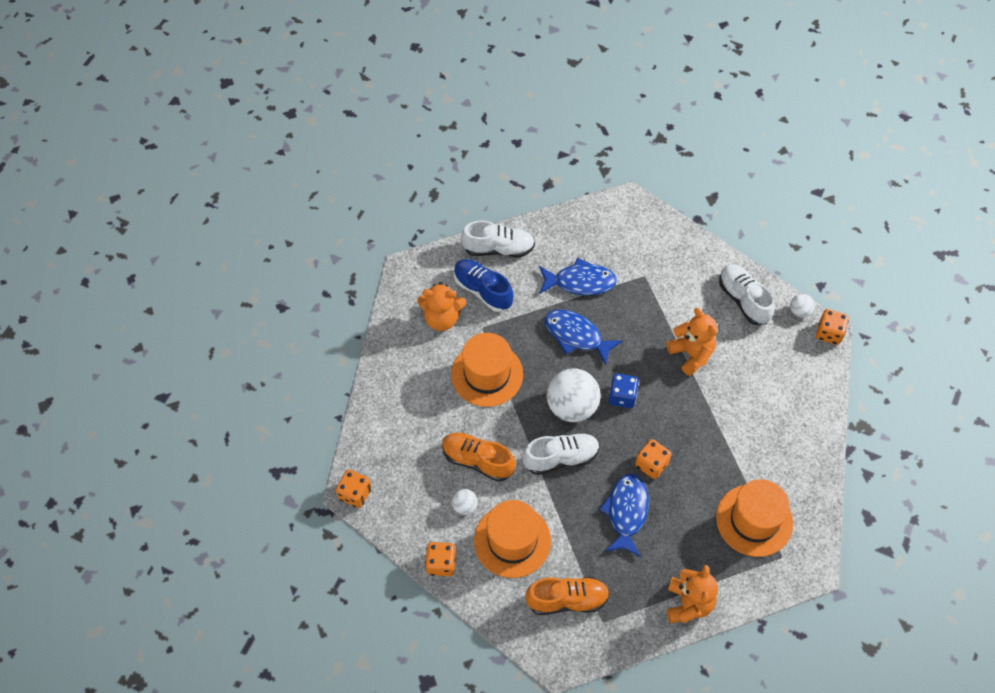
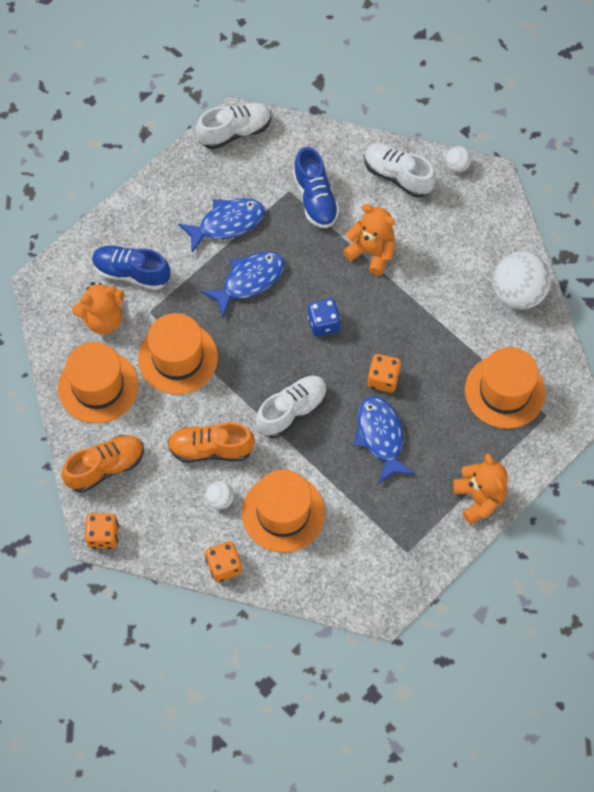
camera: 25 degrees left, 5 degrees up
(411, 370) = (98, 386): none -> orange hat
(498, 248) = (126, 222): white shoe -> white shoe (235, 132)
(567, 600) = (363, 546): orange shoe -> orange shoe (105, 467)
(572, 406) = (279, 355): white ball -> white ball (518, 293)
(576, 336) = (249, 281): blue fish -> blue fish turned 135 degrees clockwise
(664, 290) = (315, 198): none -> blue shoe
(829, 333) = (494, 176): orange dice -> none

